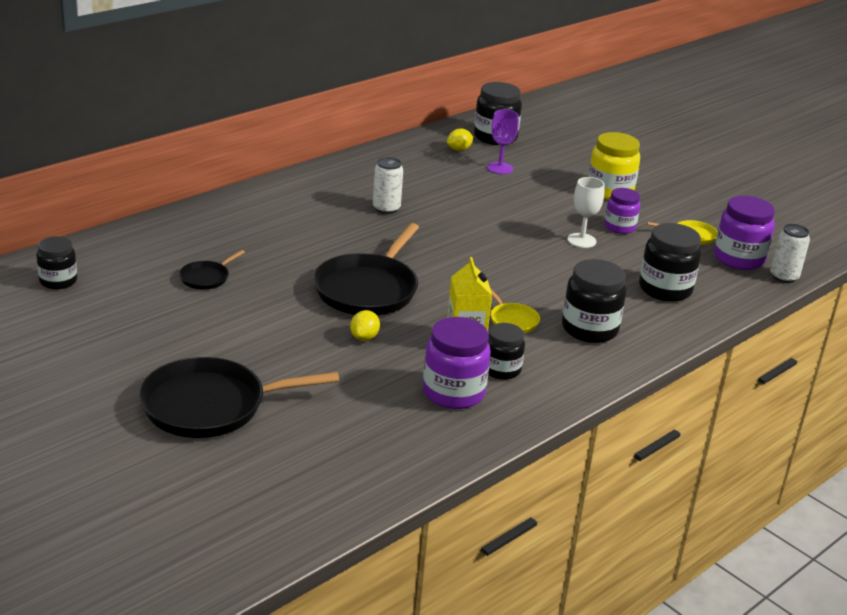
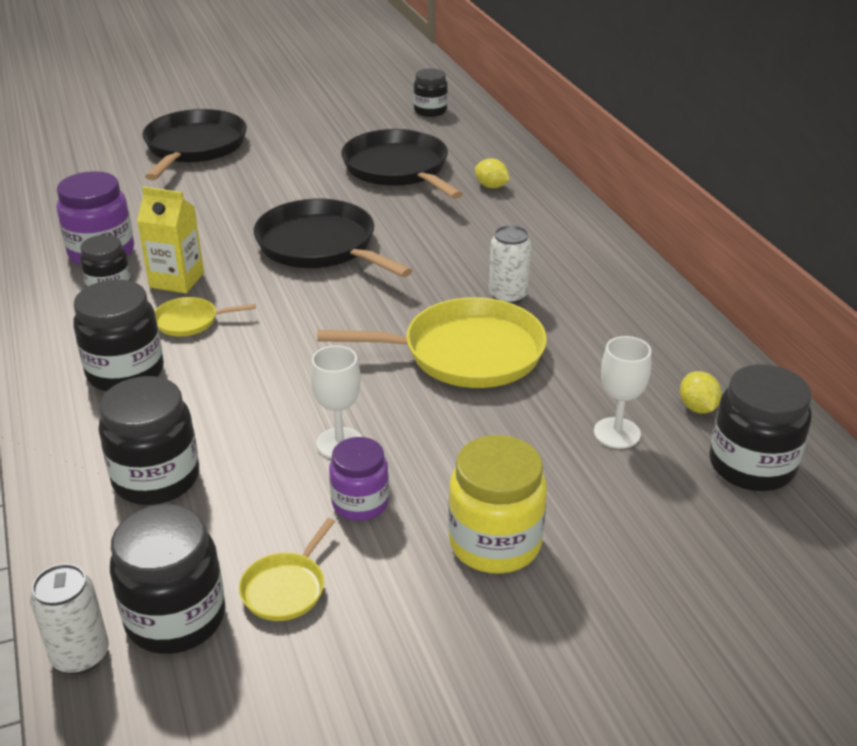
camera: 115 degrees right, 5 degrees up
(206, 278) = (398, 169): black pan -> black pan, size x2.14
(364, 337) = (233, 227): yellow lemon -> yellow lemon (491, 186)
(463, 215) = (466, 353): none -> yellow pan
(500, 168) = (617, 433): purple goblet -> white goblet
(738, 259) = (175, 618): purple jar -> black jar

